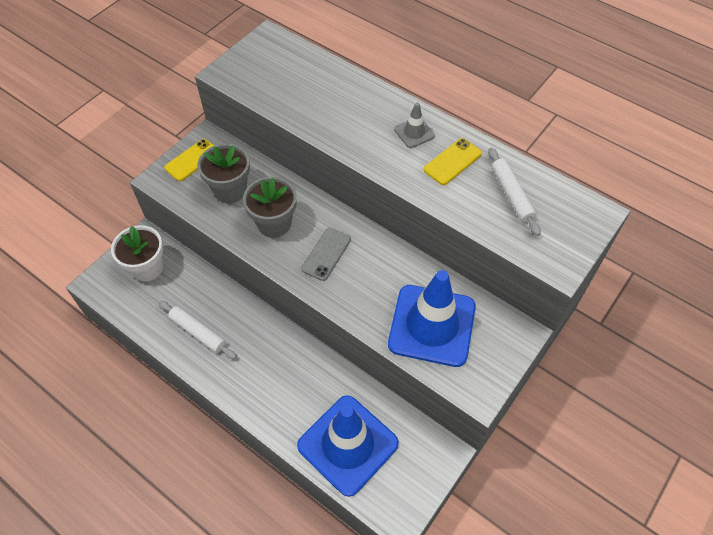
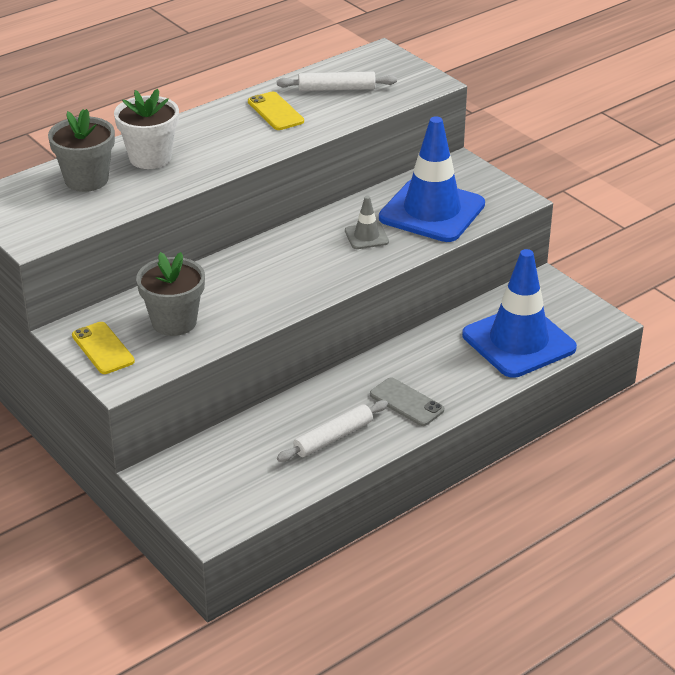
camera: 75 degrees left, 20 degrees down
(147, 268) = (209, 475): white flower pot -> white flower pot (150, 158)
(274, 223) = (247, 294): grey flower pot -> grey flower pot (86, 180)
(326, 254) = (310, 263): grey phone -> grey phone (406, 402)
(414, 132) = (220, 126): grey traffic cone -> grey traffic cone (366, 236)

